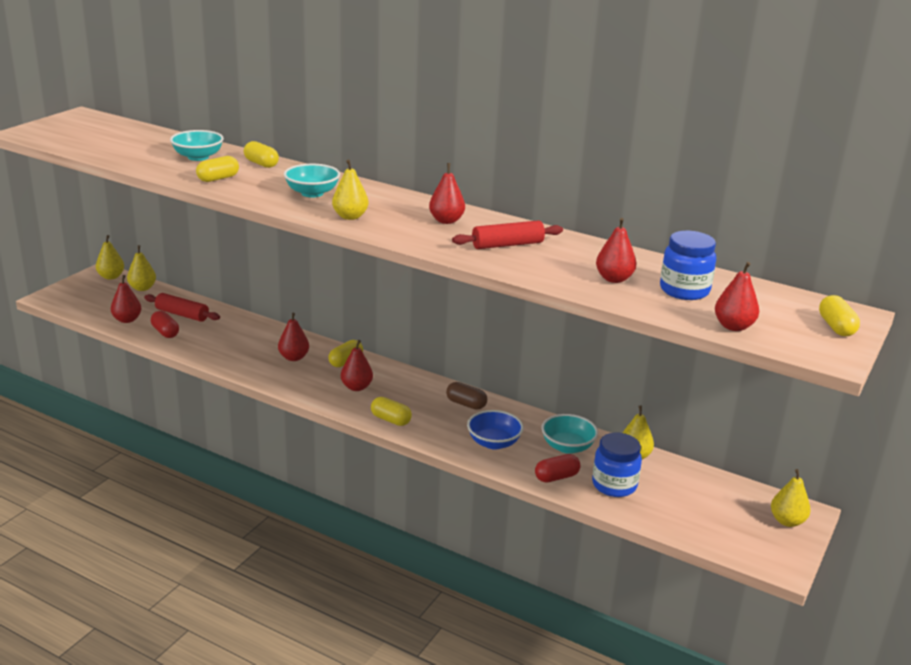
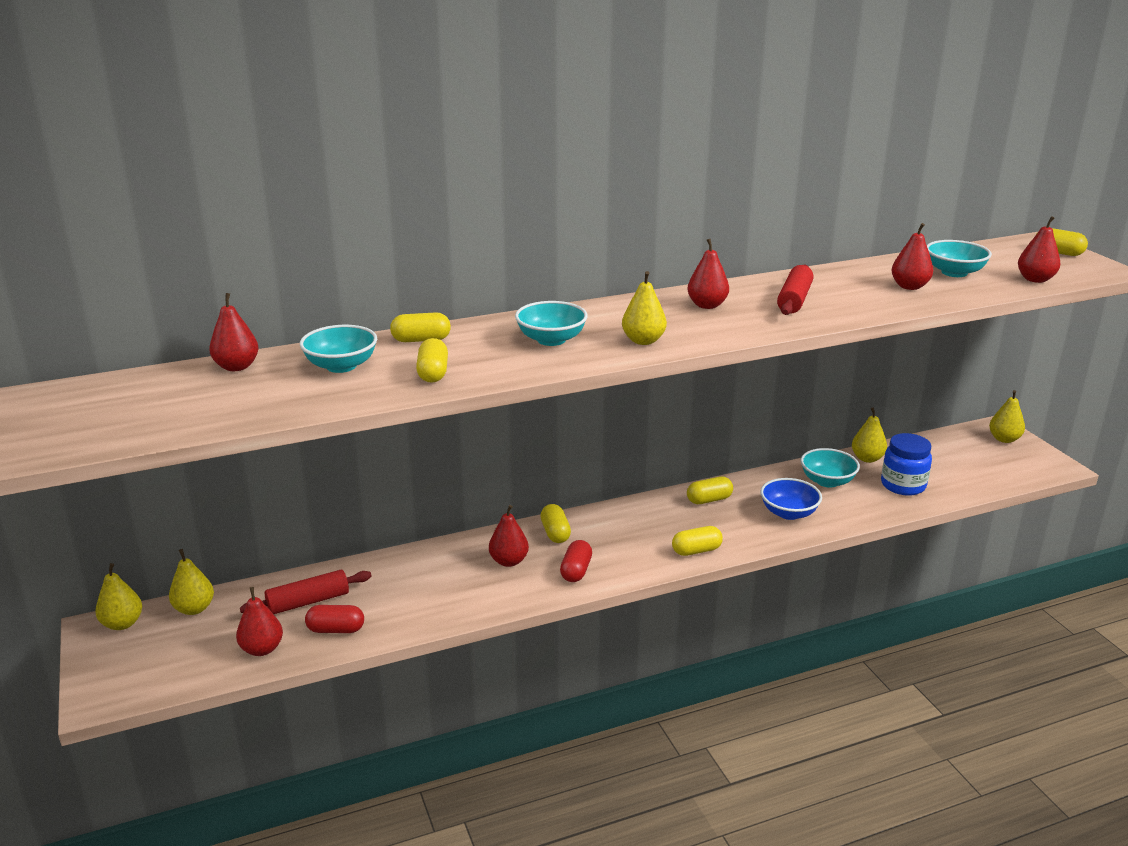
camera: 50 degrees left, 0 degrees up
(356, 387) = (614, 546): red pear -> red pear (237, 367)
(466, 404) = (709, 500): brown capsule -> yellow capsule
(556, 477) = (870, 506): red capsule -> red capsule (576, 571)
(684, 290) = (954, 272): blue jar -> turquoise bowl

